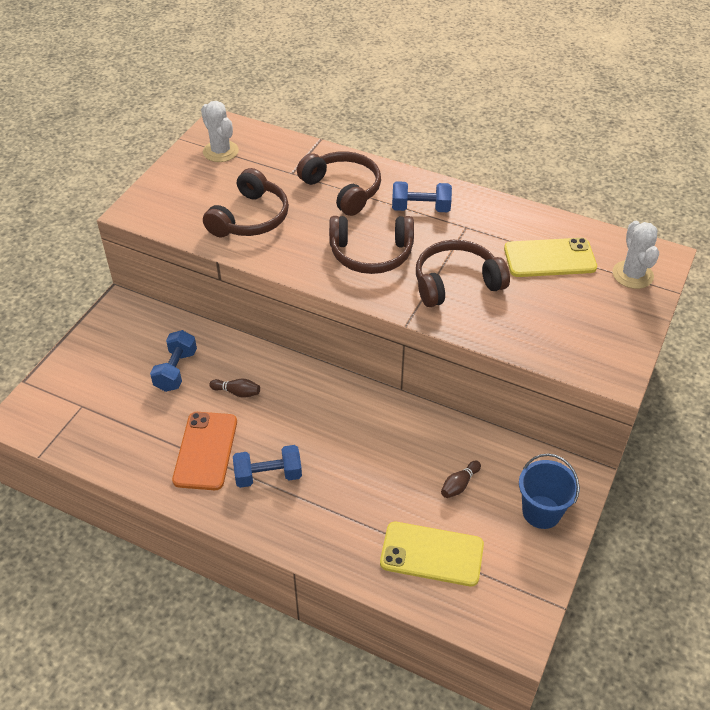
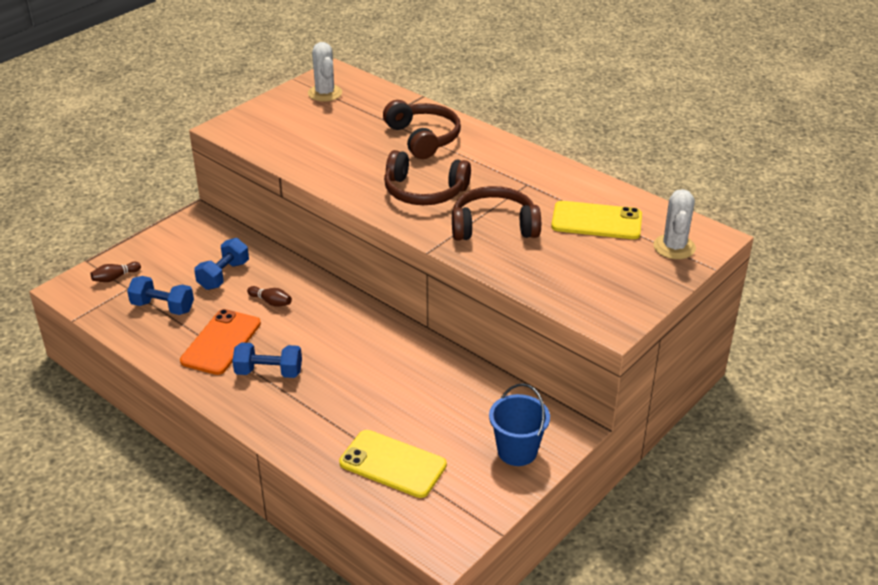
camera: 15 degrees right, 10 degrees down
(250, 218) = (326, 148): brown headphones -> none
(420, 208) = (490, 163): blue dumbbell -> blue dumbbell (163, 307)
(459, 484) = (446, 413): brown bowling pin -> brown bowling pin (115, 277)

